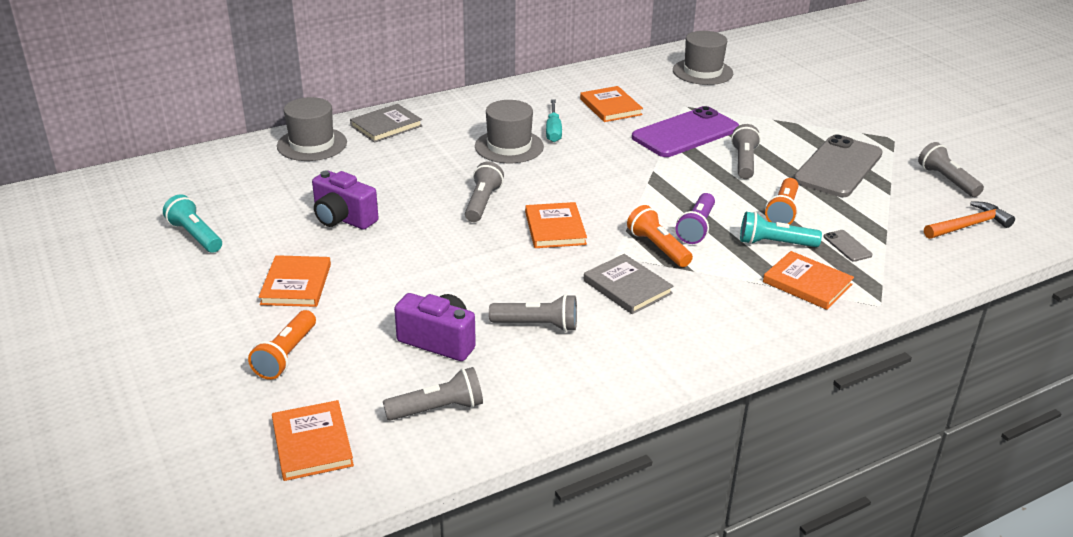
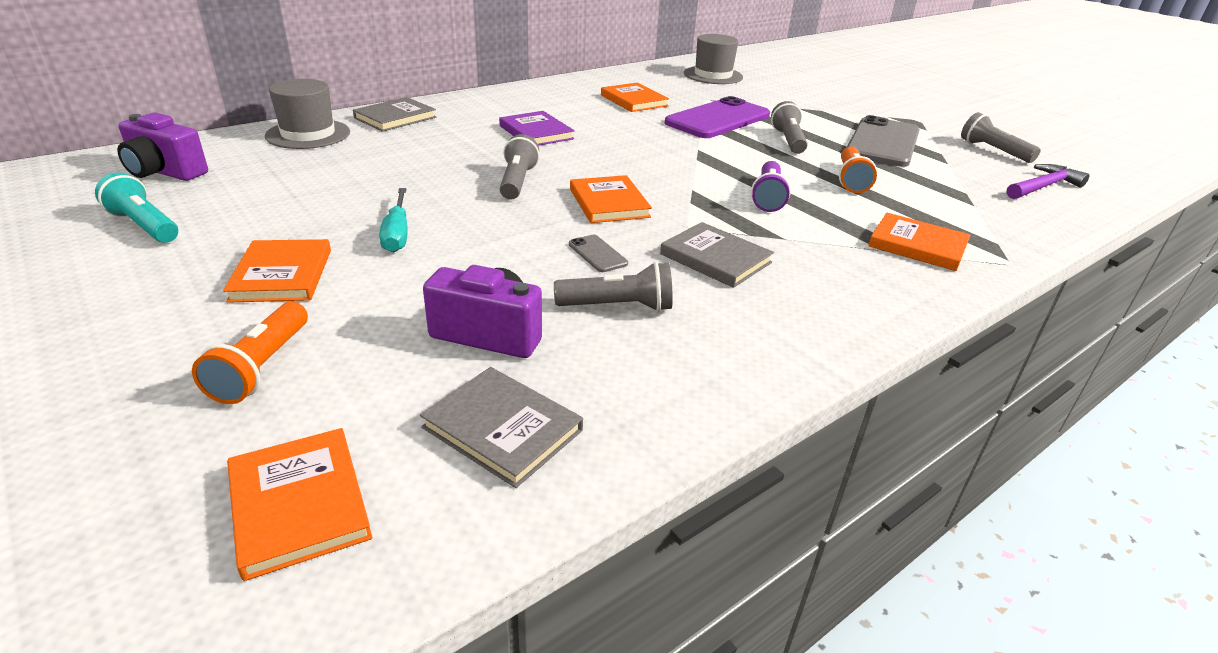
camera: 10 degrees left, 0 degrees up
(343, 219) = (347, 202): purple camera -> purple camera (165, 172)
(438, 409) = (502, 429): grey flashlight -> grey book
(509, 146) = (536, 132): grey hat -> purple book
(553, 130) = (580, 119): turquoise screwdriver -> turquoise screwdriver (397, 234)
(658, 247) = (733, 217): orange flashlight -> none
(774, 243) = (859, 209): turquoise flashlight -> none
(847, 246) = (936, 208): grey phone -> grey phone (597, 254)
(969, 226) = (1043, 187): orange hammer -> purple hammer

